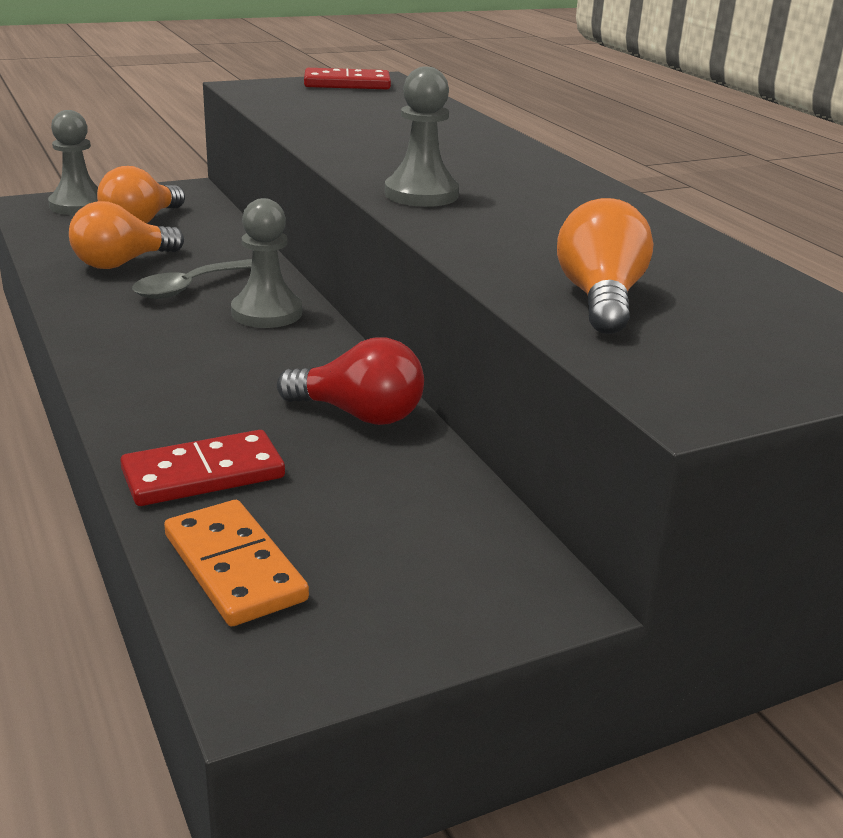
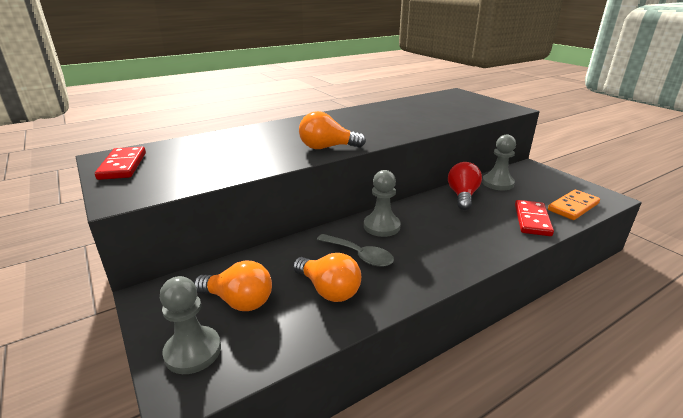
camera: 95 degrees left, 0 degrees up
(203, 474) = (532, 220): red domino -> red domino turned 45 degrees clockwise
(421, 194) = (369, 137): grey pawn -> grey pawn (497, 183)
(600, 299) = (456, 114): orange light bulb -> orange light bulb (327, 148)

